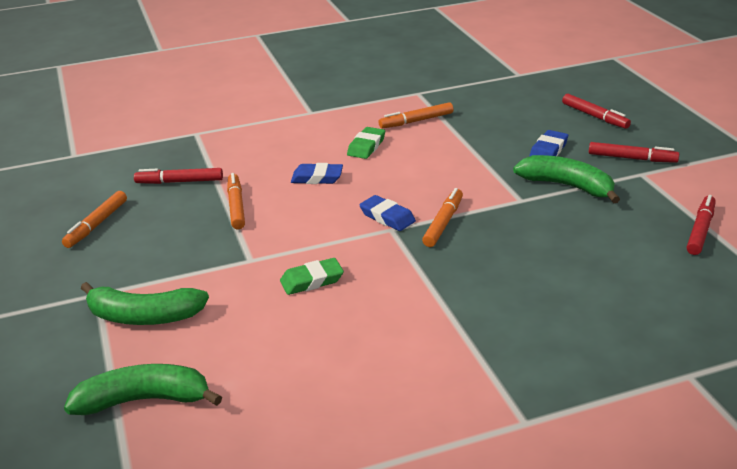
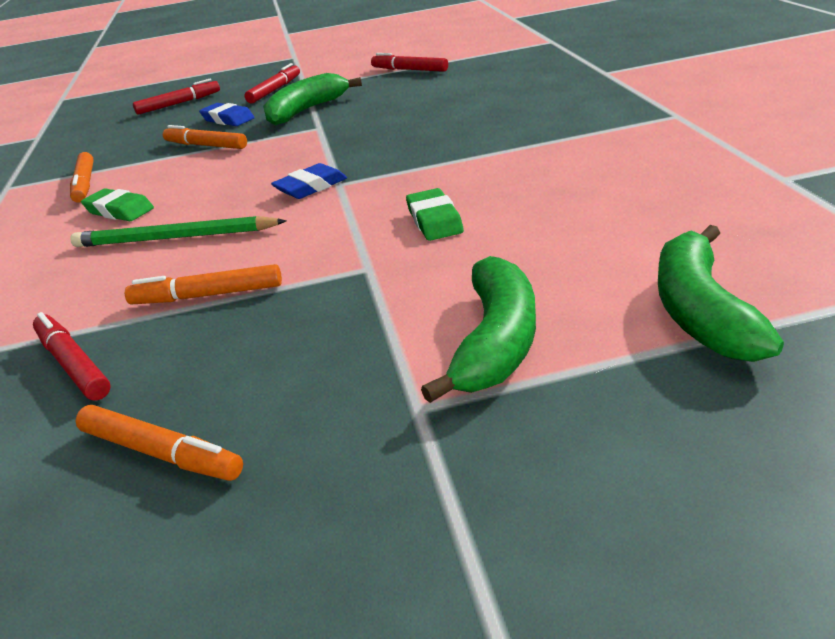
camera: 80 degrees left, 0 degrees up
(180, 182) = (73, 365): red marker -> red marker turned 135 degrees clockwise
(317, 178) = (175, 238): blue eraser -> green pencil
(443, 223) = (342, 158): orange marker -> orange marker (206, 146)

